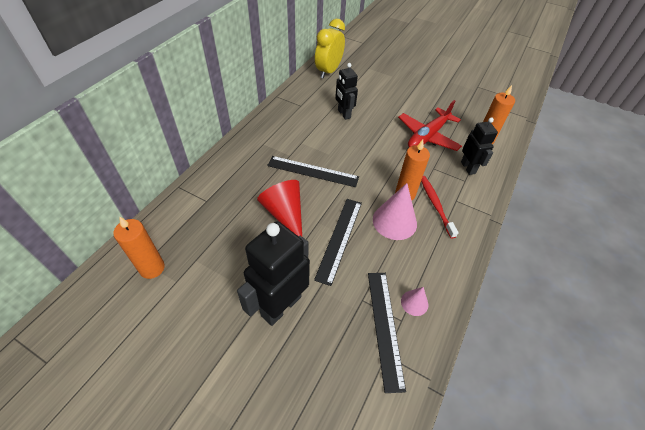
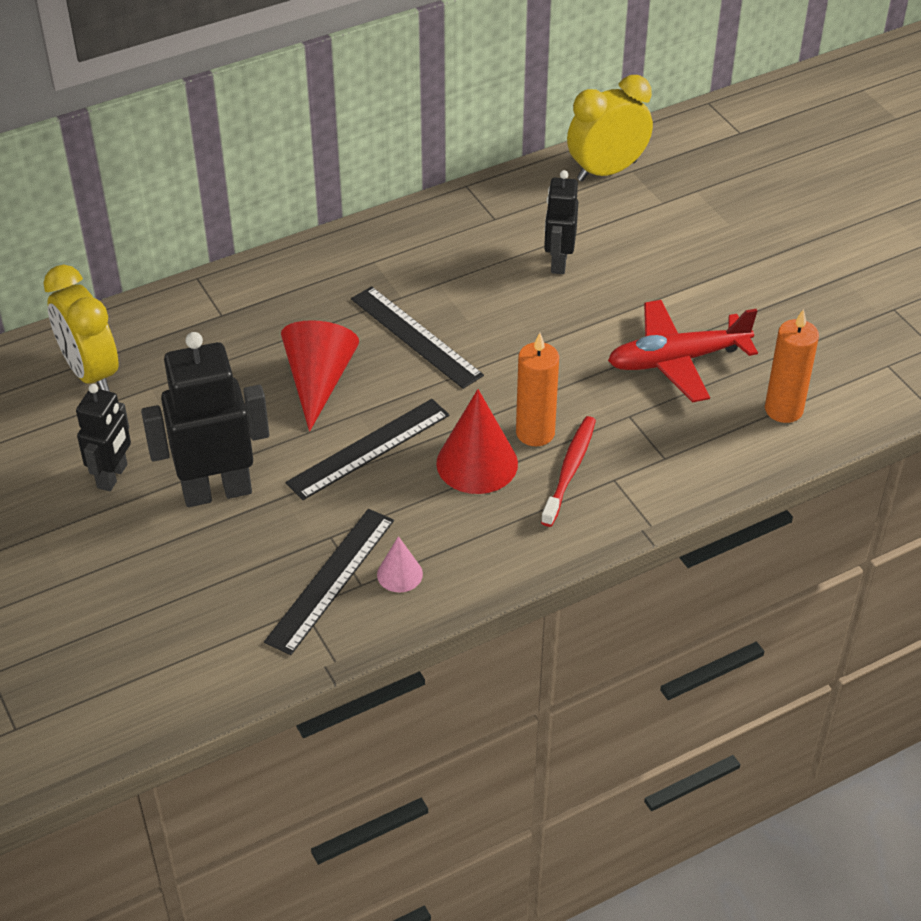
camera: 35 degrees right, 5 degrees down
(152, 268) = (90, 373): orange candle -> yellow clock
(394, 221) = (477, 463): pink cone -> red cone
(468, 168) = (694, 441): black robot -> black robot (113, 476)

